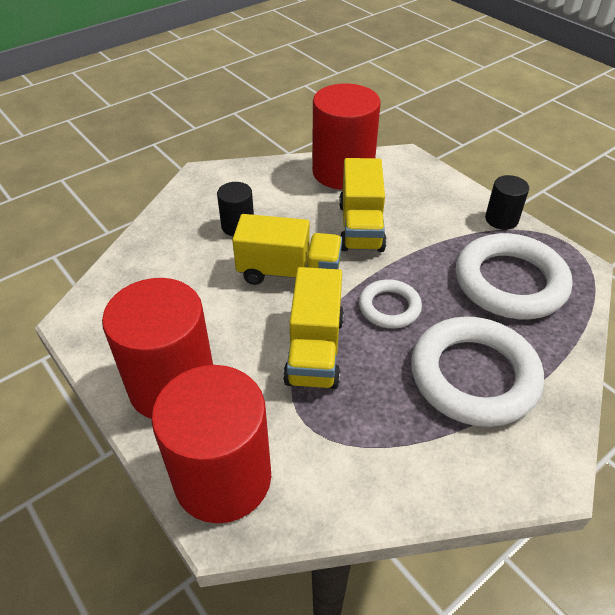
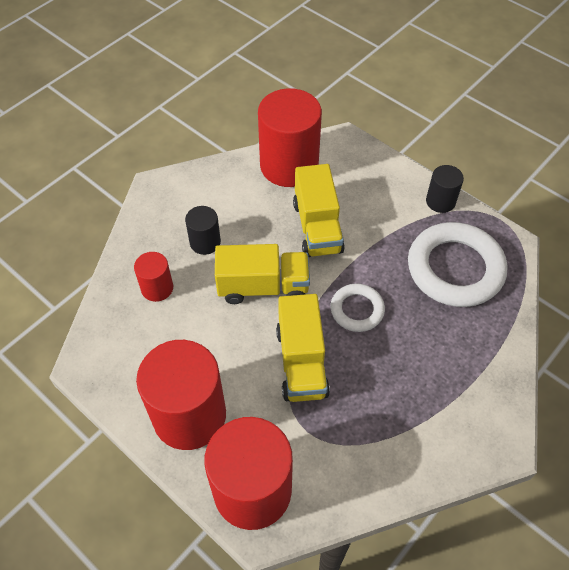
camera: 10 degrees left, 10 degrees up
(175, 260) = (157, 288): none -> red cylinder
(473, 376) = (436, 366): white ring -> none

